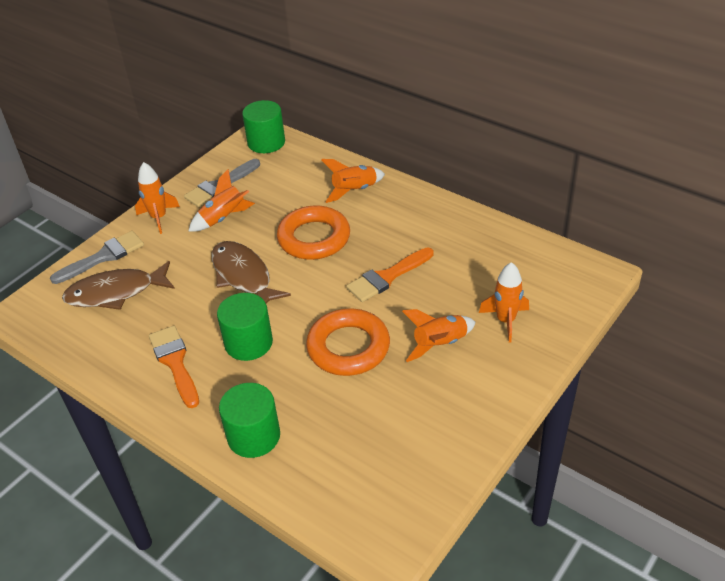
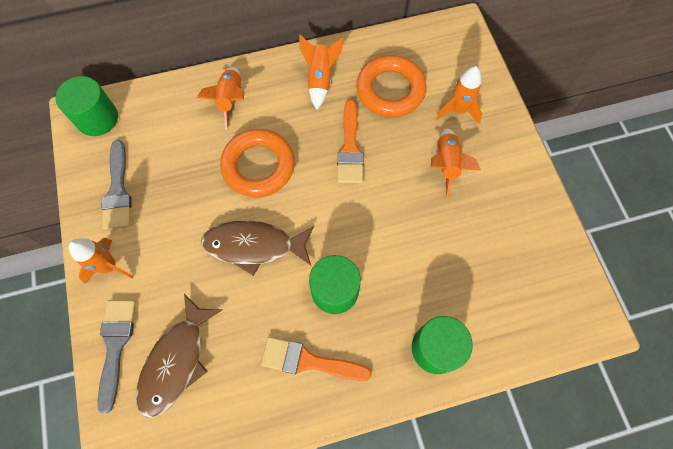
camera: 55 degrees left, 25 degrees up
(223, 218) = (165, 215): orange rocket -> orange rocket (320, 79)
(348, 347) = (400, 224): orange ring -> orange ring (390, 90)

